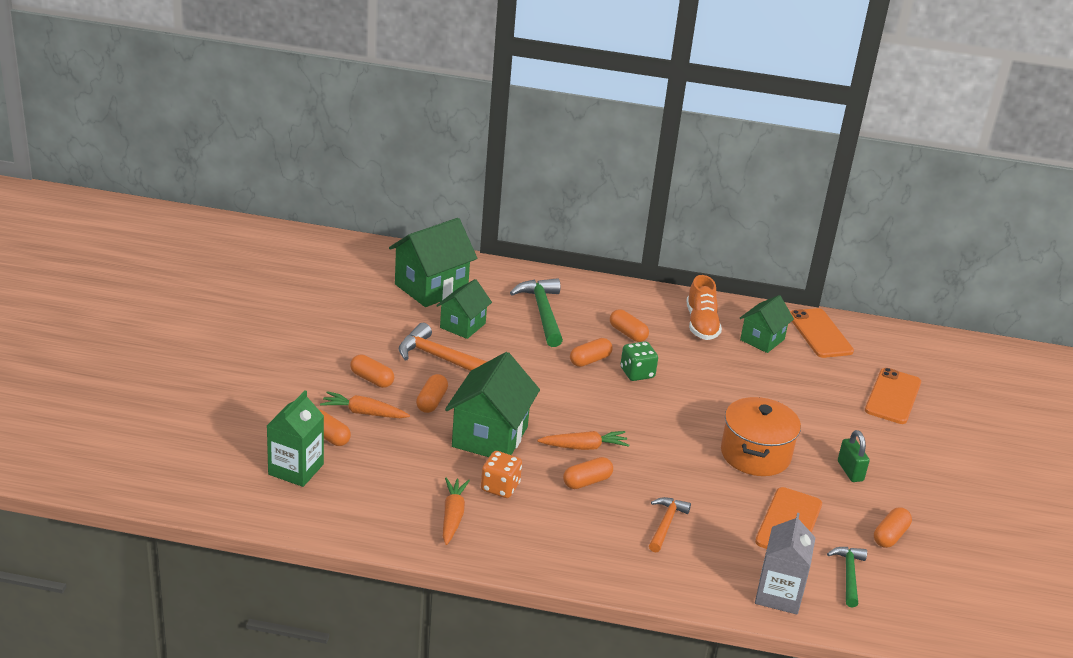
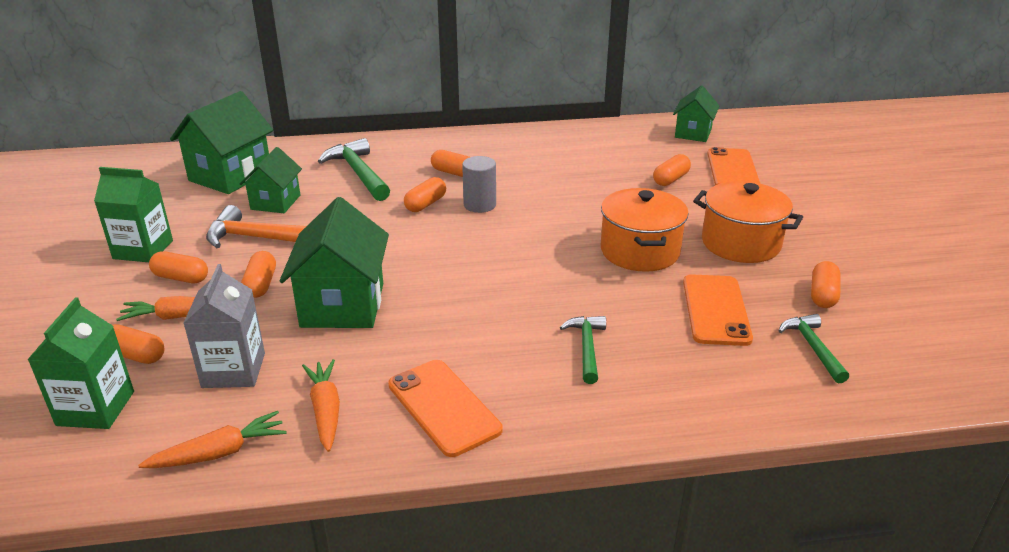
camera: 15 degrees left, 0 degrees up
(347, 345) = (143, 249): none -> green carton
(500, 487) = (374, 358): orange dice -> none
(584, 447) = (456, 289): orange carrot -> orange carrot (219, 453)
(587, 481) = (475, 325): orange capsule -> orange capsule (671, 179)
(637, 373) = (479, 205): green dice -> grey cylinder
(666, 524) = (587, 347): orange hammer -> green hammer
(701, 324) = (521, 150): orange shoe -> none
(762, 340) = (585, 151): green house -> green house (693, 133)
(778, 595) = (756, 392): grey carton -> grey carton (233, 370)
(820, 333) = (634, 135): orange phone -> orange phone (443, 407)
(850, 471) = (740, 243): green padlock -> orange pot

